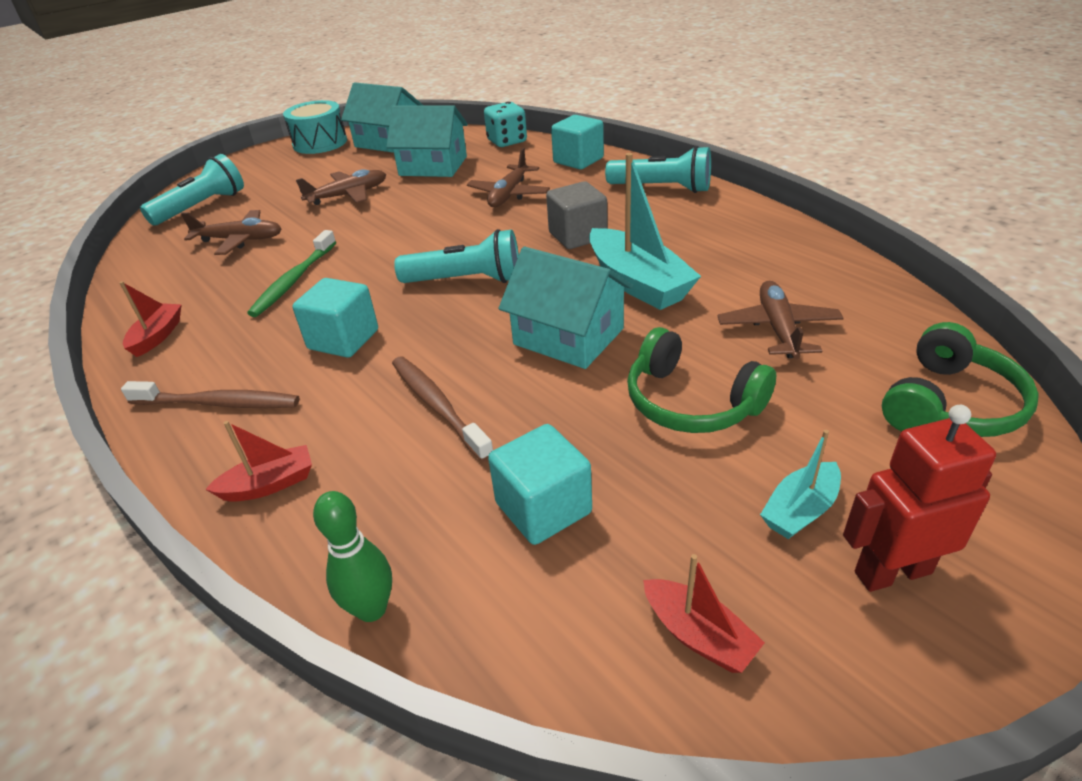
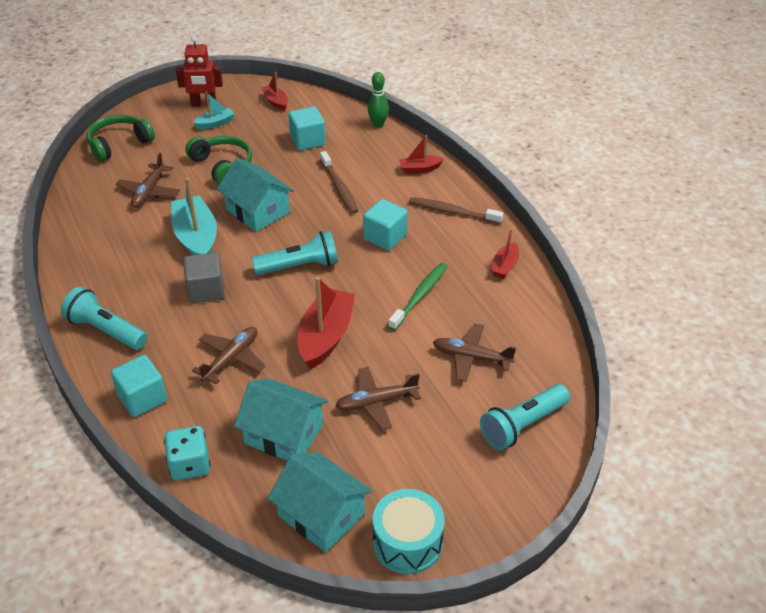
camera: 170 degrees left, 5 degrees up
(411, 226) = (326, 336): none -> red boat
(466, 280) = (300, 266): turquoise flashlight -> turquoise flashlight turned 150 degrees clockwise

